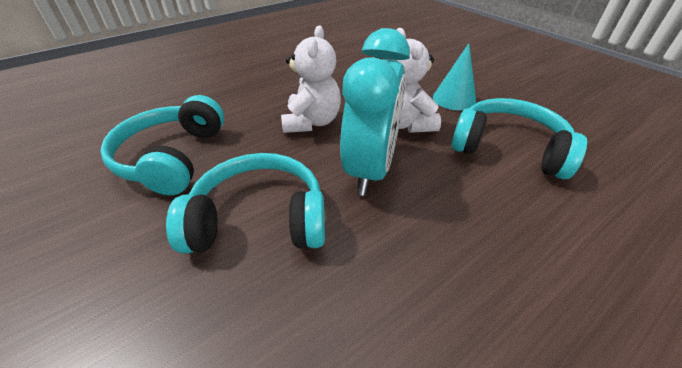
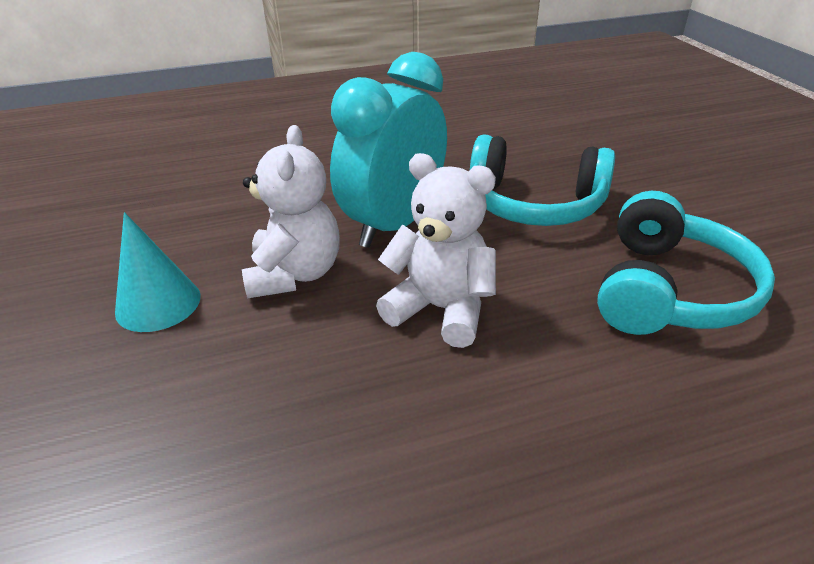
camera: 160 degrees left, 5 degrees down
(311, 122) = (440, 309): white teddy bear -> white teddy bear turned 90 degrees clockwise
(508, 148) = (207, 215): turquoise headphones -> none

